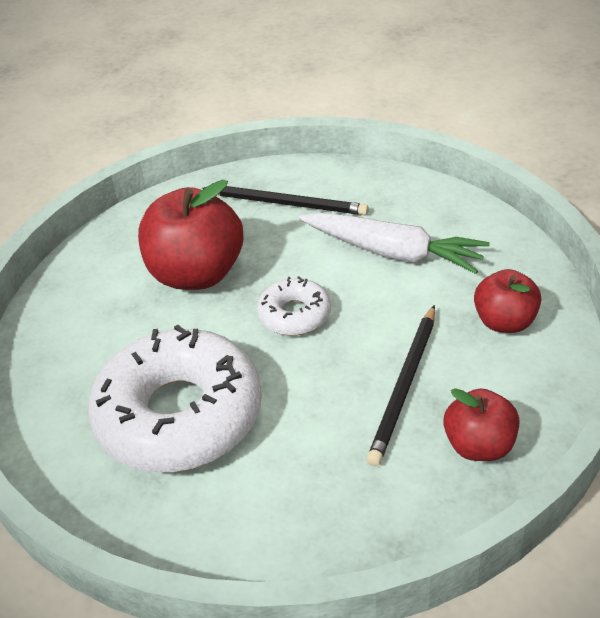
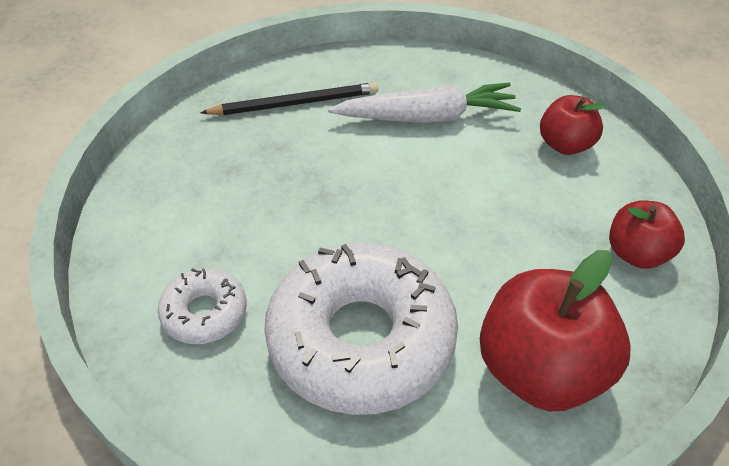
camera: 35 degrees left, 5 degrees up
(197, 274) = (261, 196): red apple -> red apple (540, 370)
(294, 315) = (389, 201): white donut -> white donut (204, 313)
(404, 386) = (536, 228): black pencil -> none

